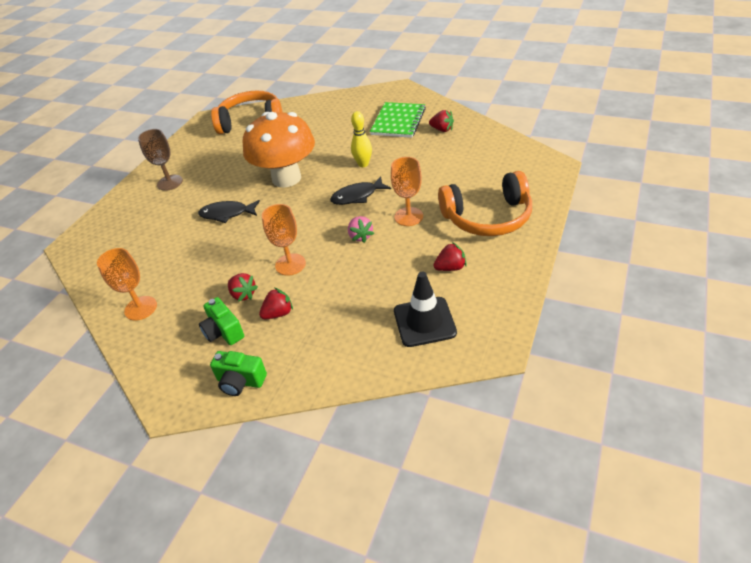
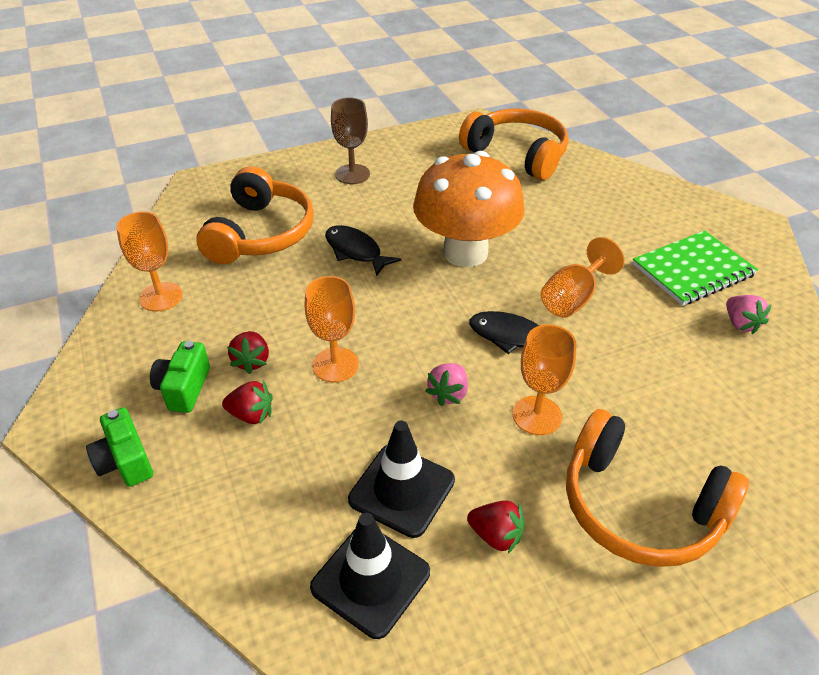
camera: 40 degrees right, 0 degrees up
(156, 242) = (260, 233): none -> orange headphones
(363, 164) = (573, 298): yellow bowling pin -> orange goblet
(391, 284) = (402, 490): none -> black traffic cone
(442, 129) = (740, 324): red strawberry -> pink strawberry

